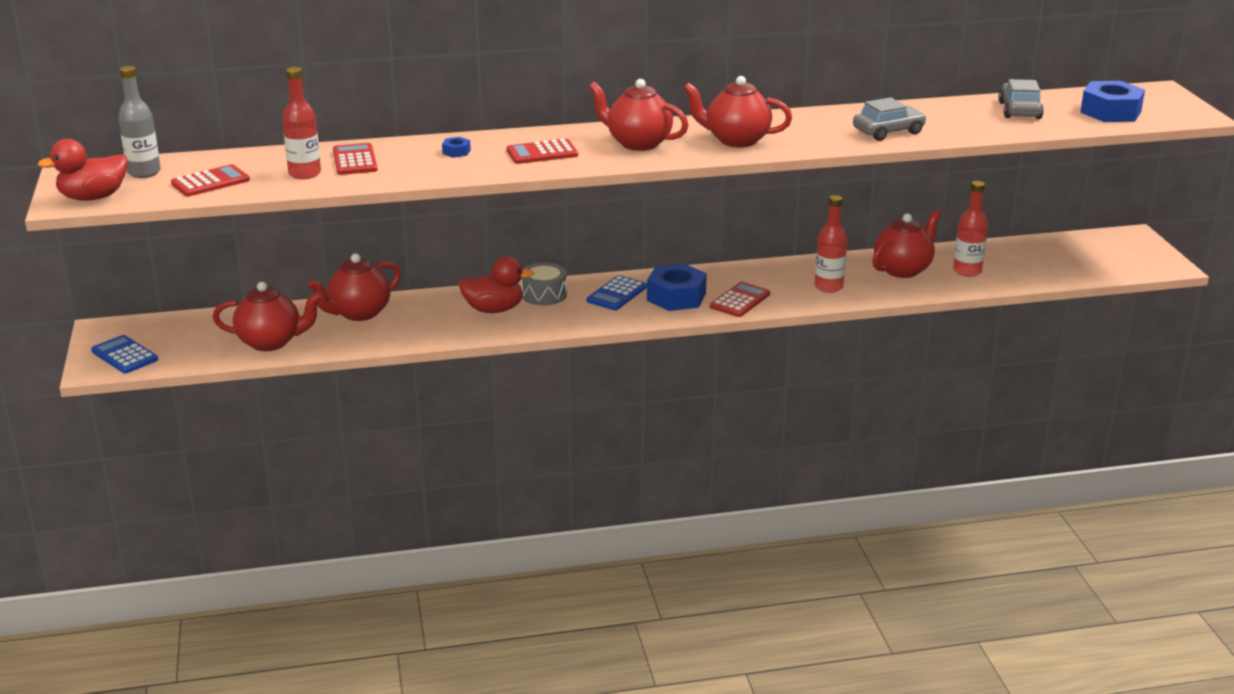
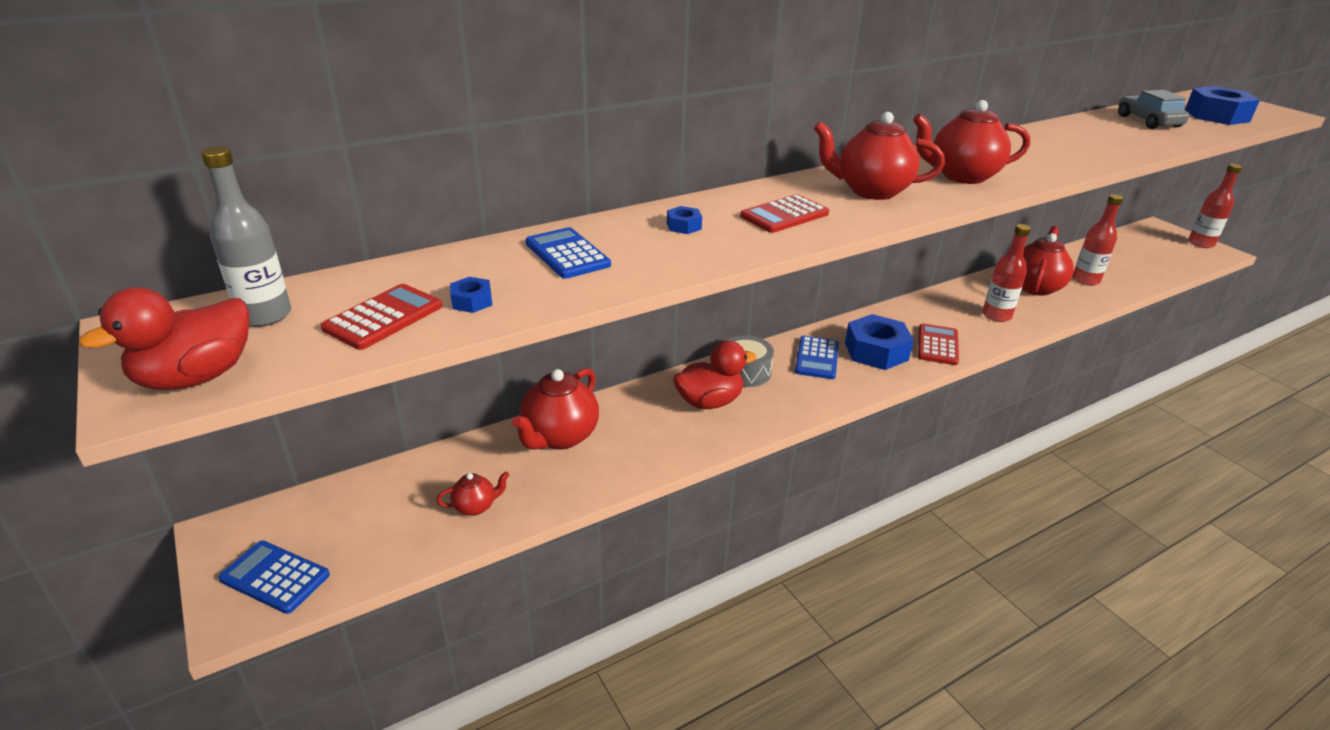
camera: 20 degrees left, 5 degrees up
(269, 180) = (472, 301): none -> blue nut
(271, 342) = (475, 506): red teapot -> red teapot, size x0.50
(304, 173) = (515, 283): red bottle -> red bottle (1200, 243)
(355, 160) = (567, 254): red calculator -> blue calculator
(888, 131) = (1081, 152): grey car -> none

